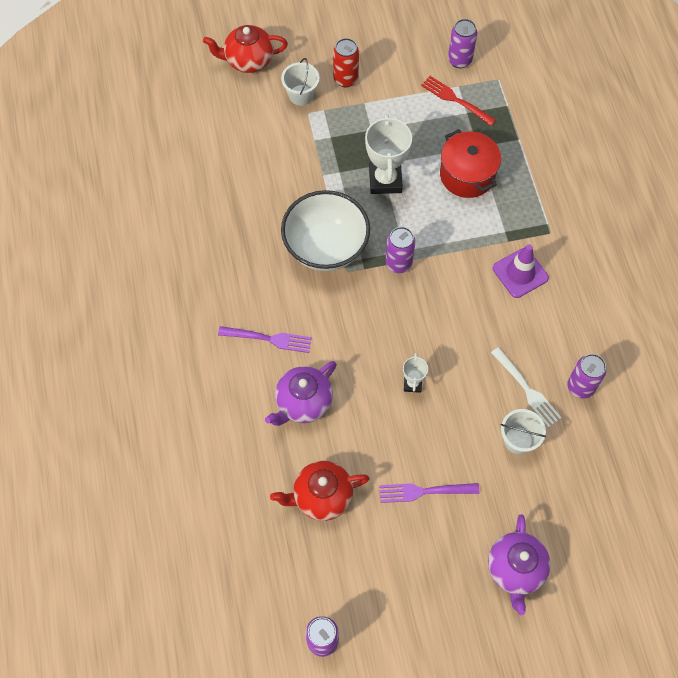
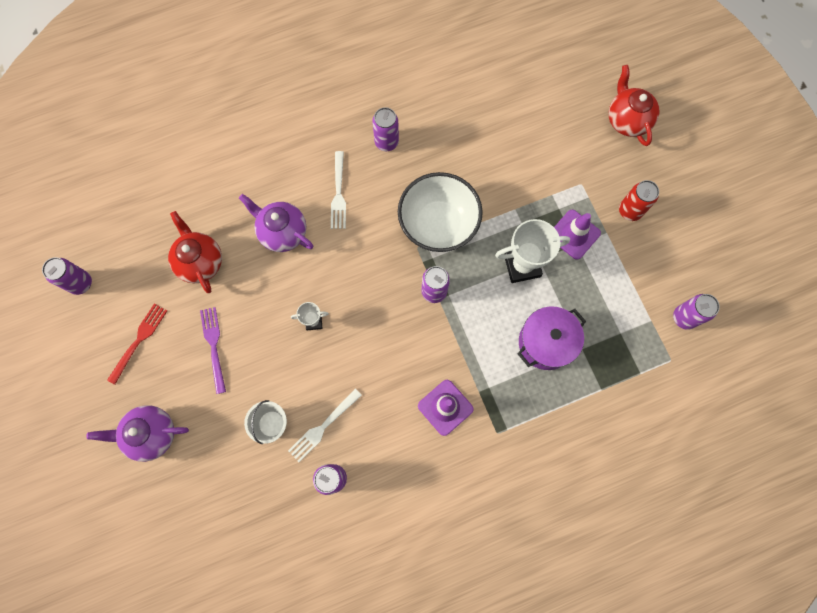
camera: 80 degrees right, 10 degrees up
(218, 282) = (386, 142): none -> purple can
(268, 339) = (338, 193): purple fork -> white fork
(301, 95) = (600, 174): white bucket -> none
(361, 130) = (574, 234): none -> purple traffic cone
(455, 100) = (633, 320): red fork -> red fork (139, 340)
(467, 175) = (546, 342): red pot -> purple pot

